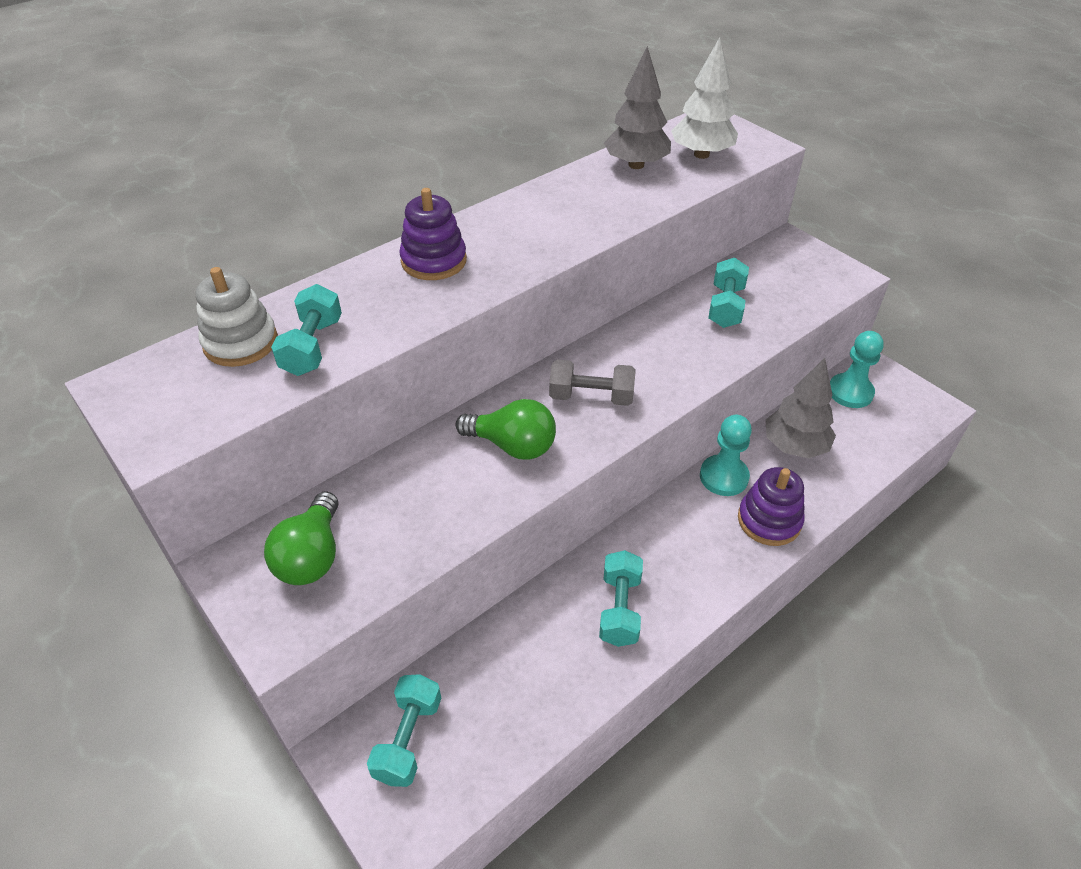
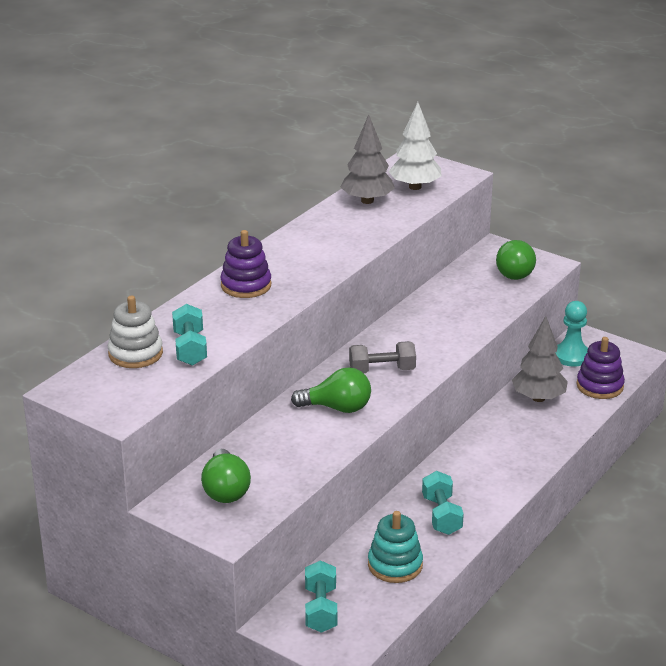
camera: 15 degrees left, 15 degrees down
(532, 682) = (395, 565): none -> turquoise stacking toy
(723, 477) = (490, 426): turquoise pawn -> none
(726, 306) = (461, 298): turquoise dumbbell -> none
(769, 520) = (533, 446): purple stacking toy -> purple stacking toy (600, 386)
(801, 279) = (513, 272): none -> green light bulb

